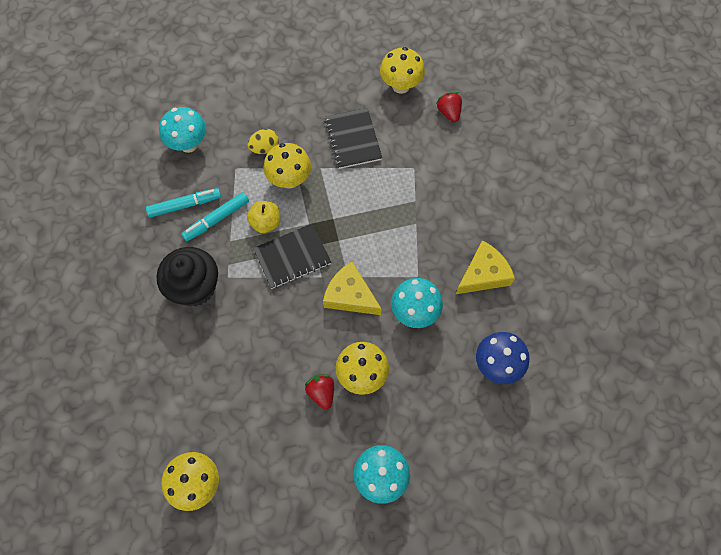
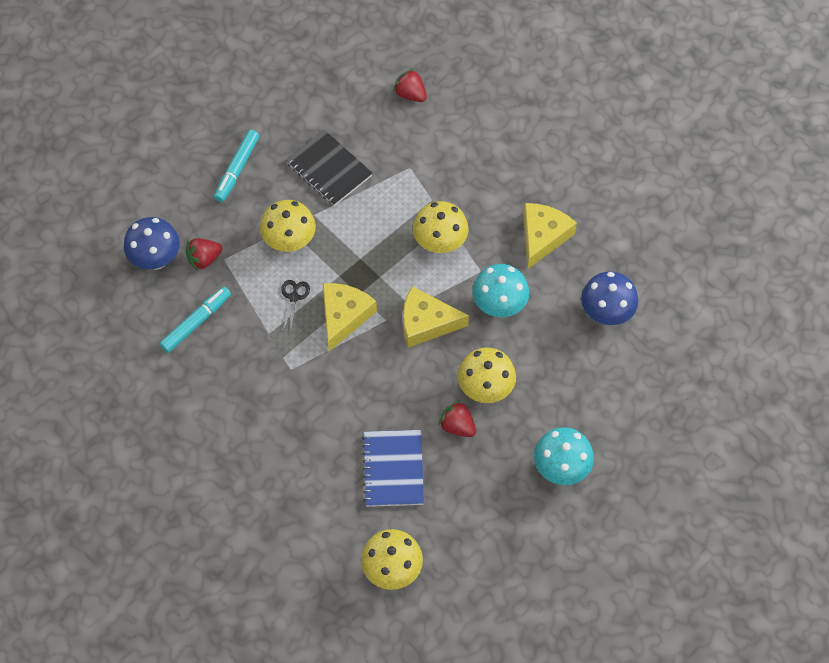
camera: 30 degrees left, 5 degrees down
(188, 144) = (156, 259): turquoise mushroom -> blue mushroom
(194, 287) = (263, 396): black cupcake -> none
(216, 219) = (240, 319): turquoise marker -> turquoise marker (237, 169)
(221, 161) = (204, 259): none -> red strawberry
(251, 400) = (393, 469): none -> blue notebook
(264, 148) = (241, 223): yellow egg -> none
(266, 223) = (294, 297): yellow apple -> black scissors
(292, 257) = (344, 316): black notebook -> yellow cheese
(401, 86) = (343, 90): yellow mushroom -> yellow mushroom (440, 244)

